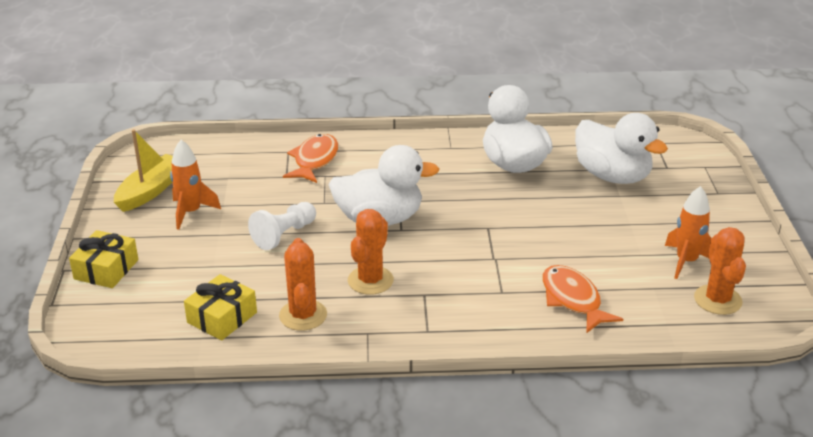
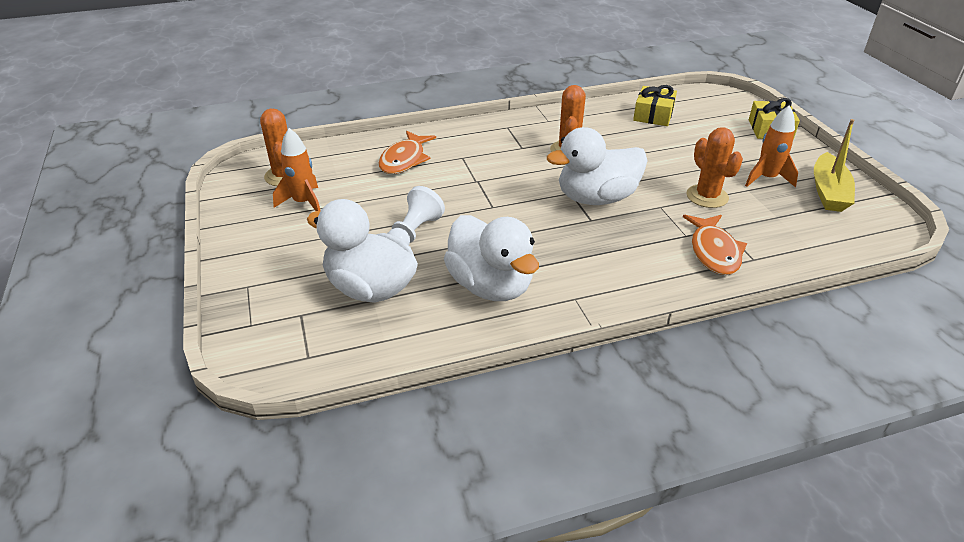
camera: 165 degrees right, 5 degrees up
(284, 235) = (667, 172): white pawn -> white pawn (414, 233)
(303, 315) = (600, 123): orange cactus -> orange cactus (707, 196)
(573, 299) = (404, 160): orange fish -> orange fish turned 60 degrees clockwise

